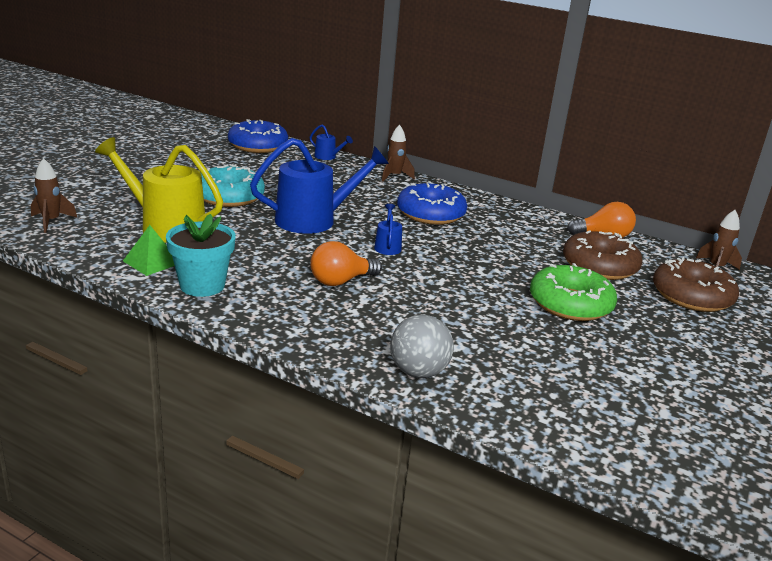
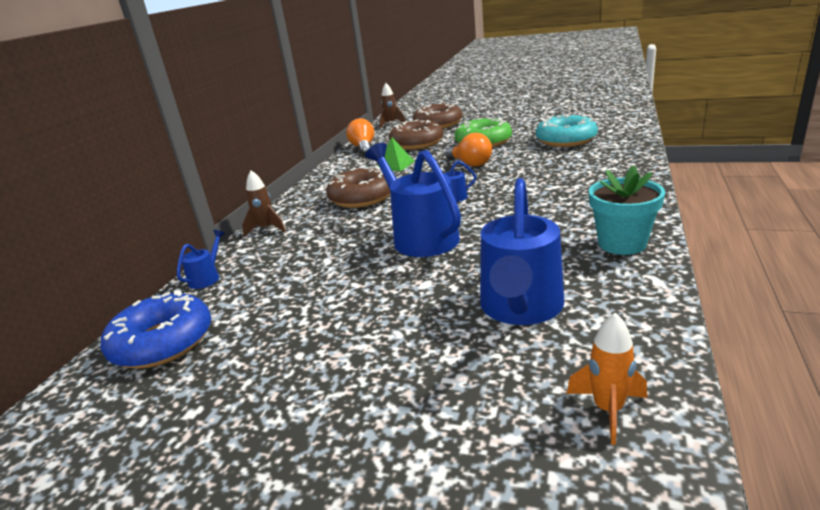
camera: 95 degrees left, 0 degrees up
(51, 221) = (608, 410): brown rocket -> orange rocket
(152, 262) = (614, 283): green pyramid -> green pyramid (395, 165)
(165, 226) = (520, 309): yellow watering can -> blue watering can
(229, 196) = (391, 299): turquoise donut -> turquoise donut (566, 140)
(340, 281) = (536, 198): orange light bulb -> orange light bulb (470, 164)
(418, 372) = (624, 157): grey ball -> none
(430, 214) = (362, 197): blue donut -> brown donut

